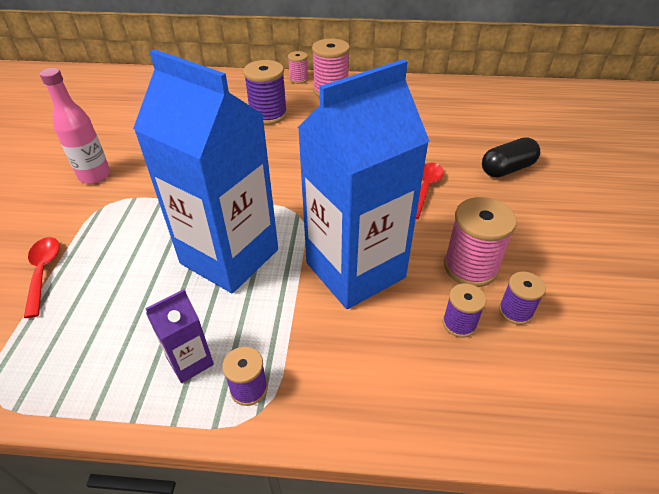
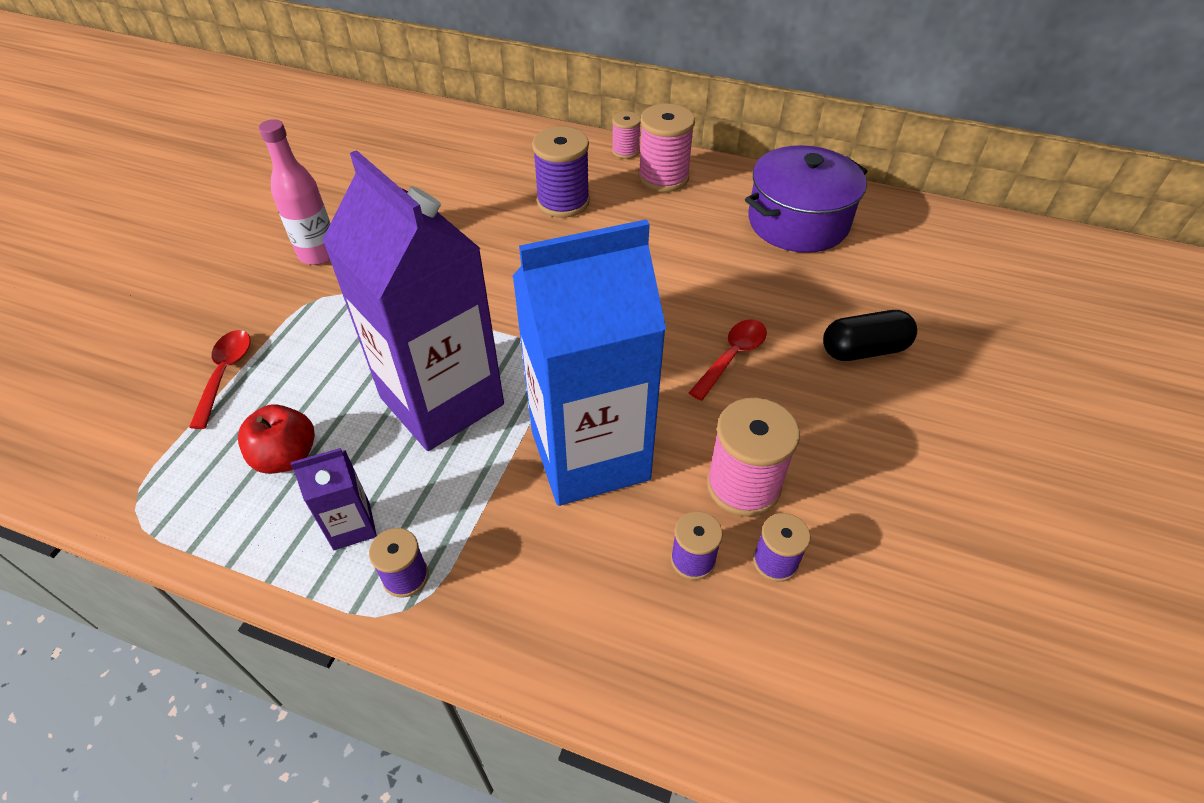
camera: 15 degrees right, 5 degrees up
(117, 322) = (287, 457): none -> red apple
(229, 256) = (442, 401): blue carton -> purple carton
(430, 103) = (798, 222): none -> purple pot

